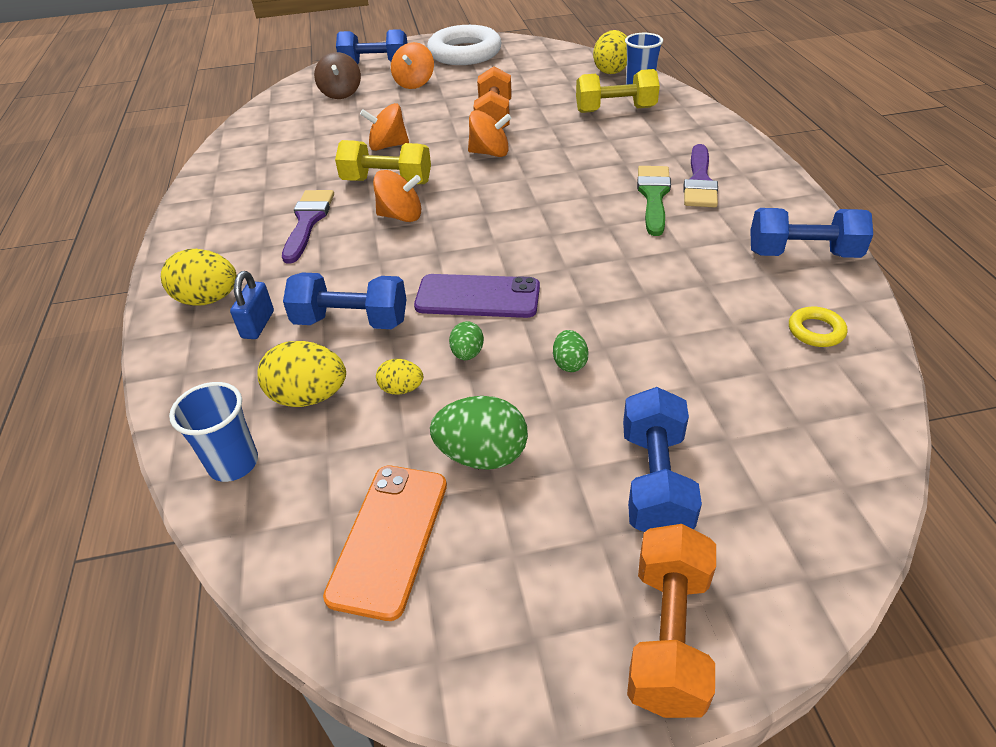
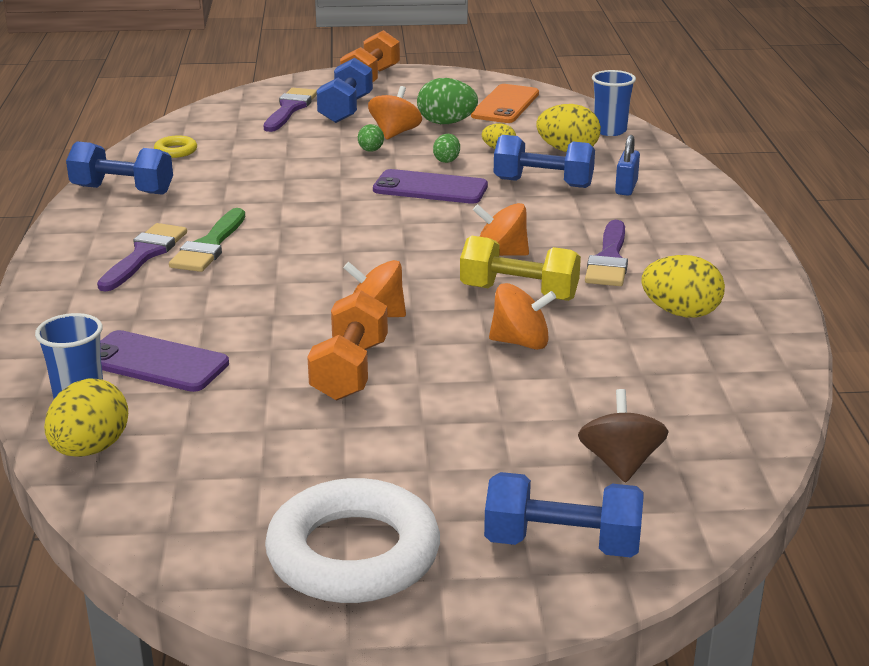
camera: 175 degrees left, 15 degrees down
(208, 299) = (683, 206): yellow egg -> yellow egg (680, 313)
(414, 83) = (475, 470): orange spinning top -> orange spinning top (395, 133)
(615, 110) = (155, 362): yellow dumbbell -> purple phone
(747, 471) = (290, 109): none -> purple brush

